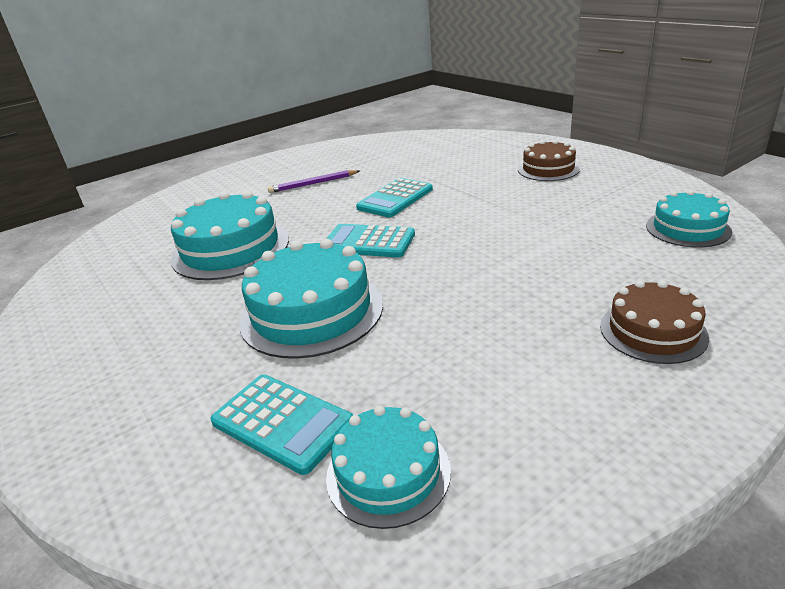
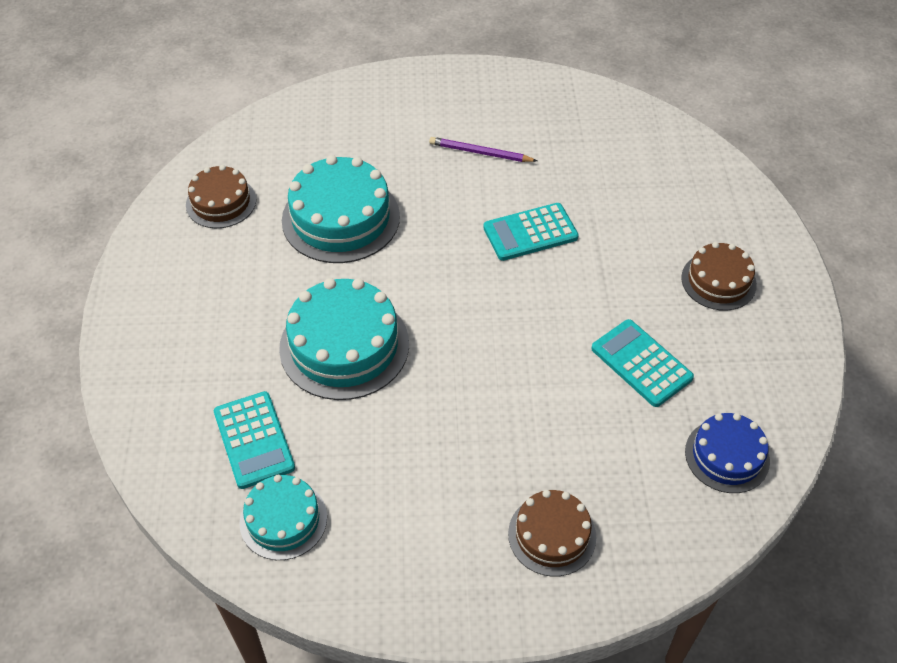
camera: 30 degrees right, 20 degrees up
(100, 284) = (221, 202): none -> brown cake
(368, 242) = (452, 285): turquoise calculator -> turquoise calculator (641, 363)
(687, 228) = (727, 456): turquoise cake -> blue cake

